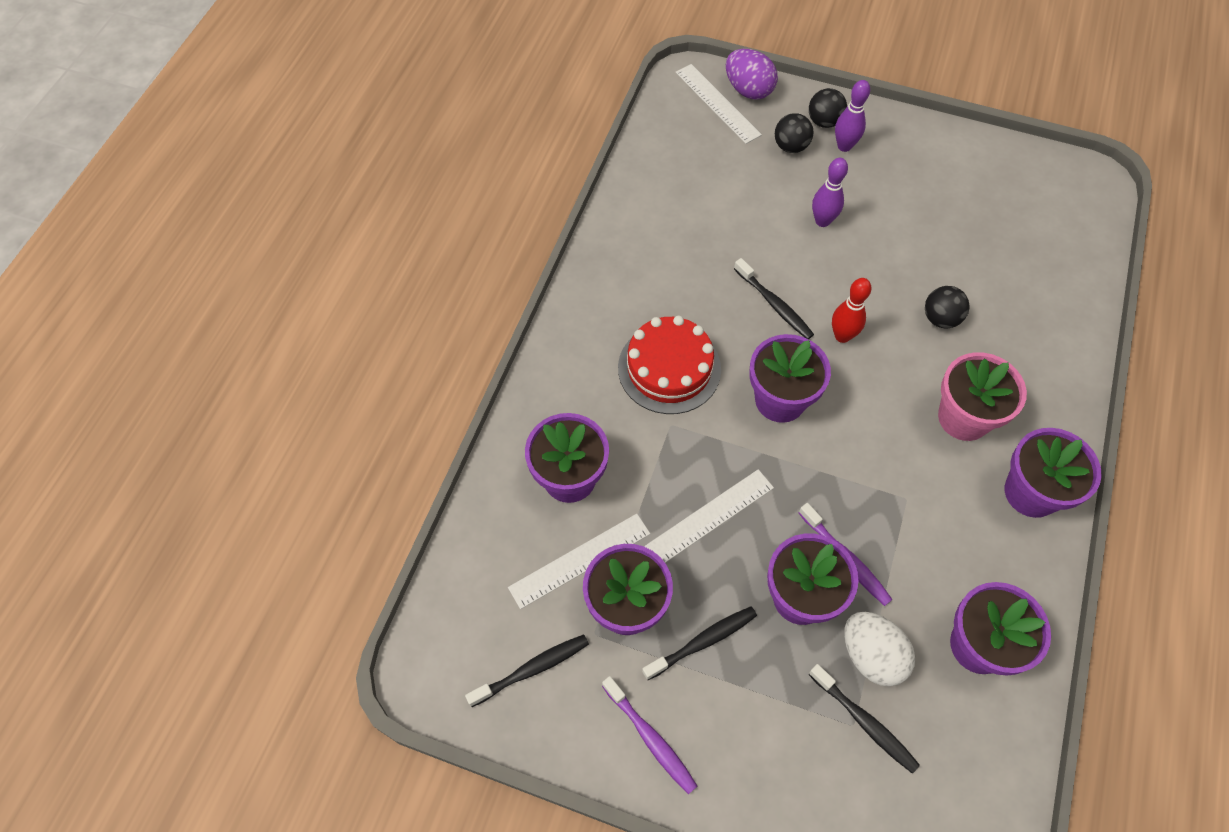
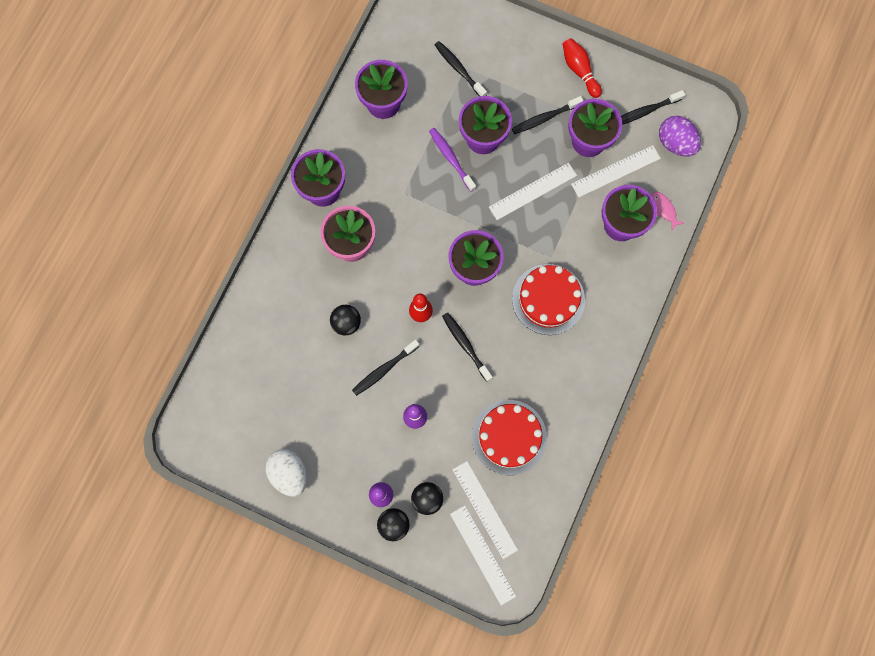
camera: 175 degrees left, 15 degrees up
(503, 506) = (664, 209): none -> pink fish
(650, 738) = (579, 71): purple toothbrush -> red bowling pin
(702, 211) = (509, 437): none -> red cake
(721, 142) = (485, 509): none -> white ruler
(748, 90) = (453, 568): purple egg -> purple egg (675, 143)
(871, 655) = (447, 103): white egg -> white egg (289, 473)
(875, 270) = (384, 369): none -> black toothbrush

